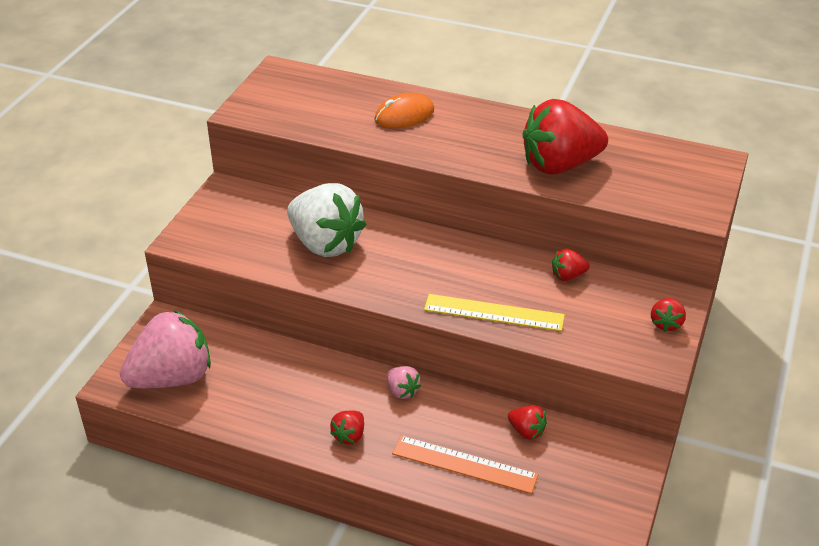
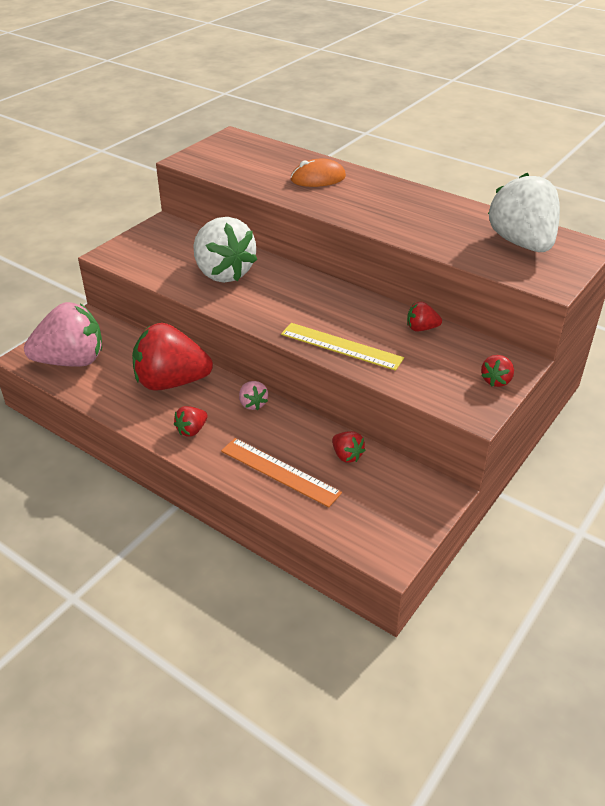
camera: 15 degrees right, 0 degrees up
(559, 165) = (436, 230): red strawberry -> red strawberry (171, 382)
(652, 167) = (521, 243): none -> white strawberry

